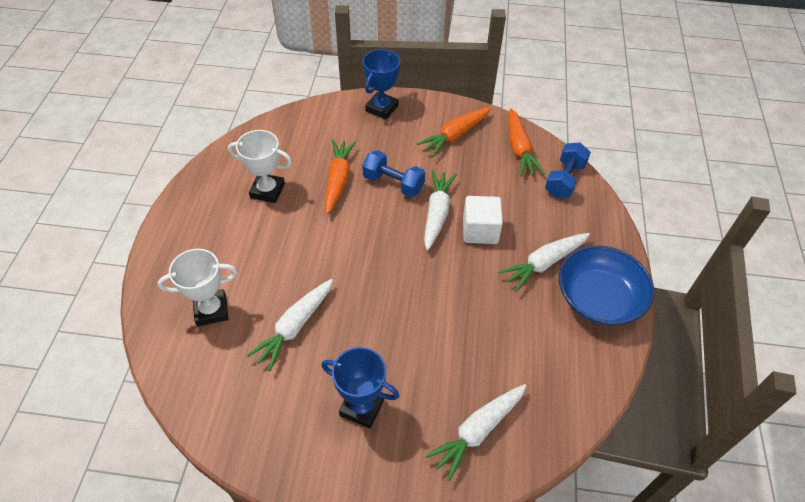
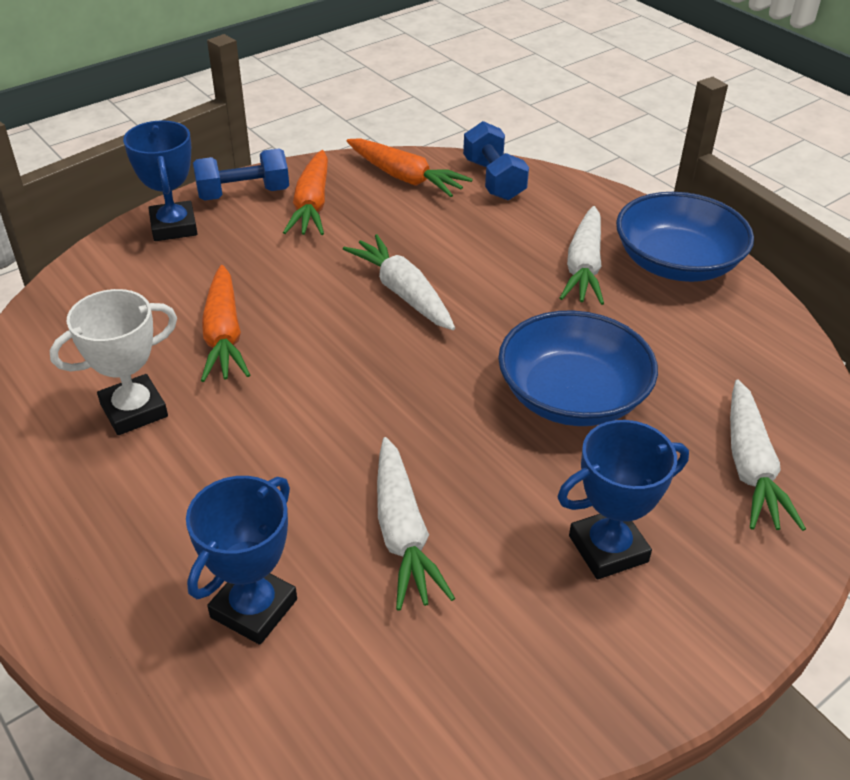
camera: 45 degrees left, 10 degrees down
(211, 310) = (254, 608): white trophy -> blue trophy
(338, 180) = (224, 335): orange carrot -> orange carrot turned 150 degrees counterclockwise
(393, 183) = (305, 295): blue dumbbell -> blue dumbbell (243, 194)
(443, 326) = (572, 396): none -> blue bowl
(480, 231) = (476, 279): white cube -> none

